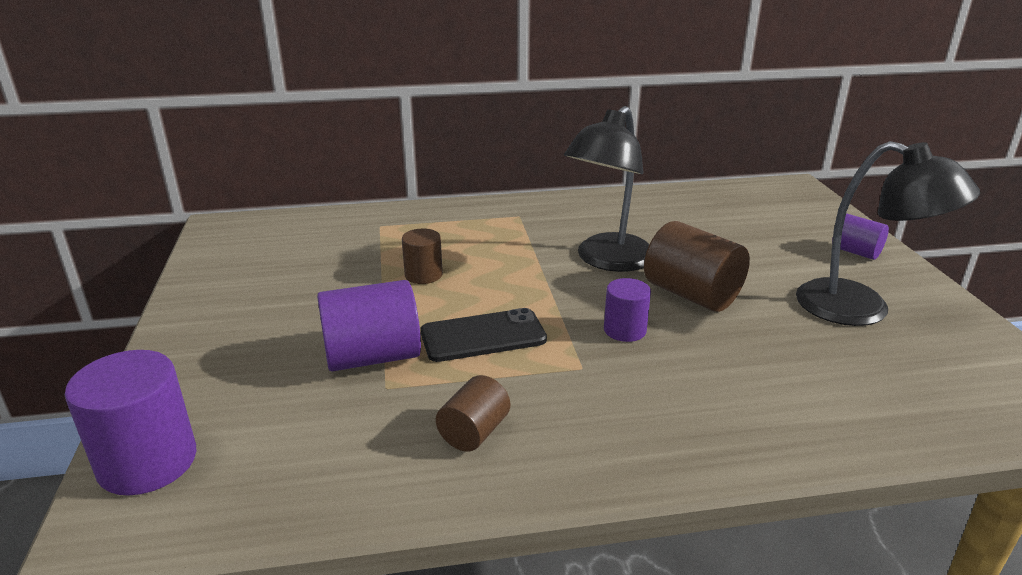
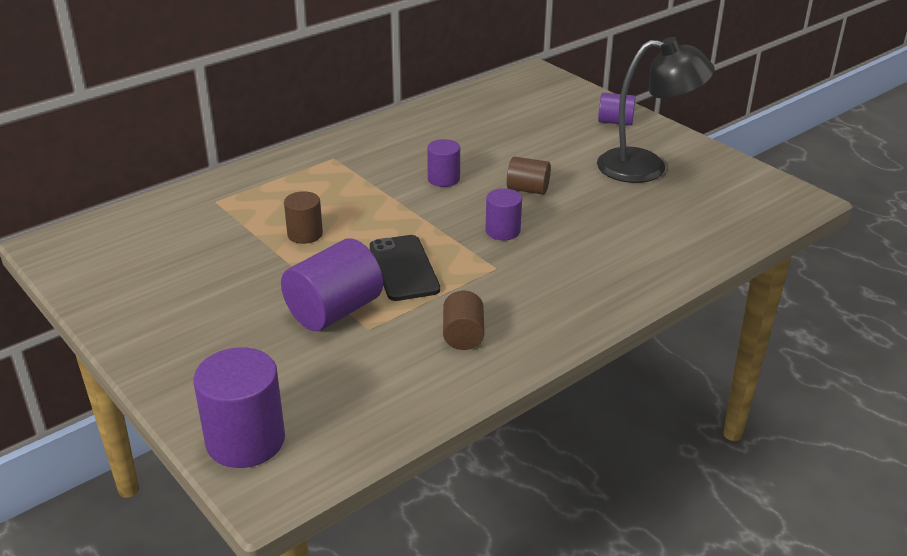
camera: 30 degrees left, 5 degrees up
(483, 336) = (404, 268): black phone -> black phone turned 60 degrees counterclockwise
(608, 261) = (443, 179): black lamp -> purple cylinder
(691, 295) = (528, 189): brown cylinder -> brown cylinder, size x0.58

